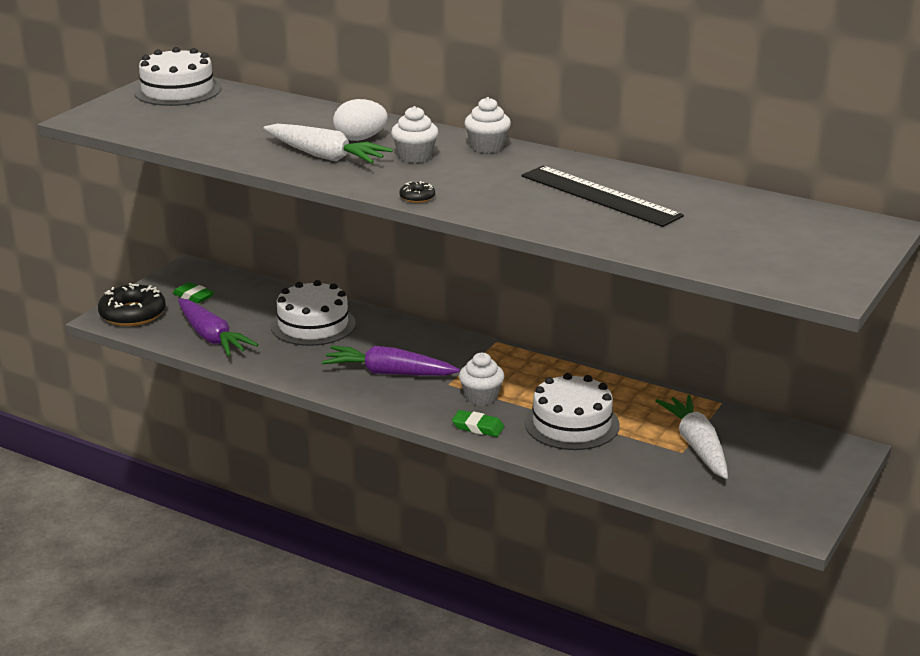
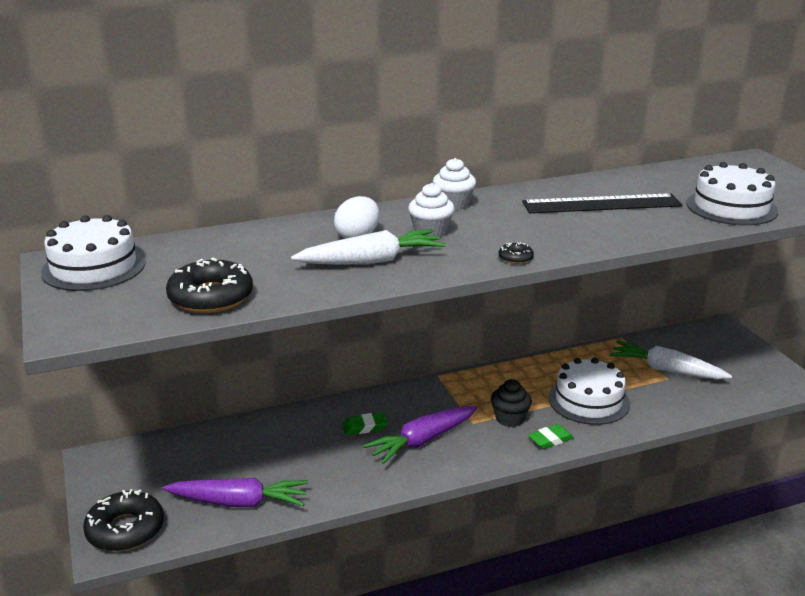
camera: 50 degrees left, 0 degrees up
(188, 134) = (211, 297): none -> black donut
(193, 296) = (150, 479): green eraser -> green eraser (365, 427)
(313, 325) = (296, 441): white cake -> white cake (731, 207)
(481, 397) = (510, 418): white cupcake -> black cupcake

